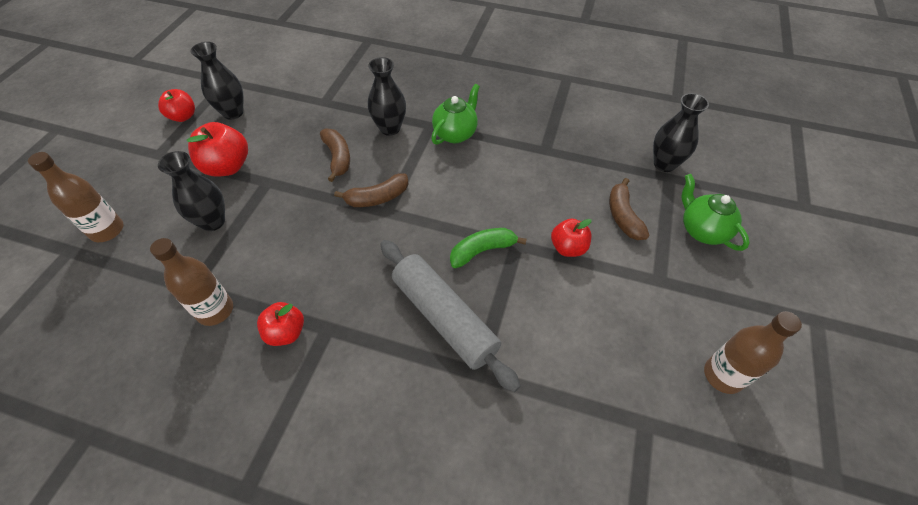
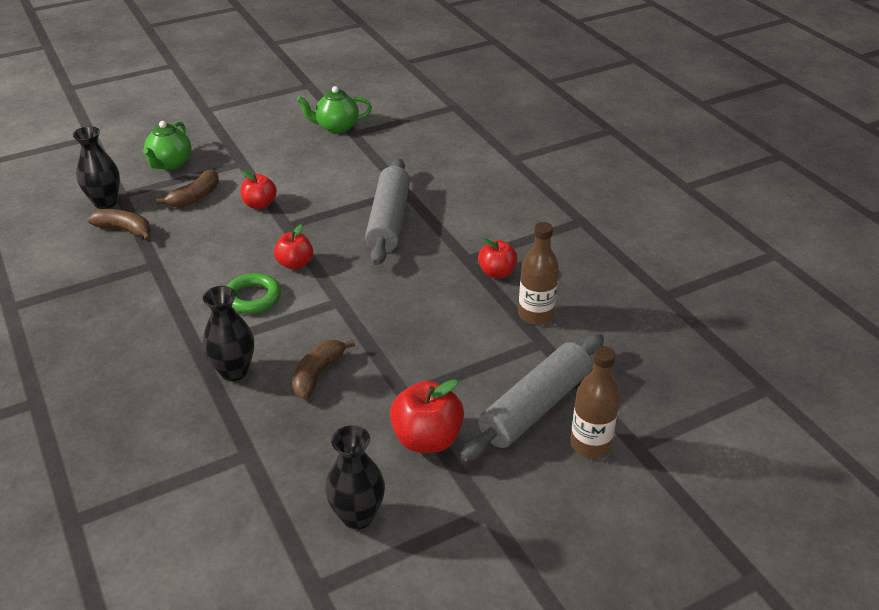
camera: 135 degrees left, 15 degrees down
(165, 231) = (535, 407): none -> grey rolling pin
(183, 116) = (418, 556): red apple -> red apple (295, 264)
(213, 222) = (486, 387): black vase -> none
(377, 198) = (332, 316): brown banana -> brown banana (125, 230)
(447, 173) = (253, 297): none -> green ring
(455, 134) = (192, 325): green teapot -> green teapot (336, 127)
(482, 251) = (313, 236): green banana -> none
(723, 375) = (289, 123): brown bottle -> none

